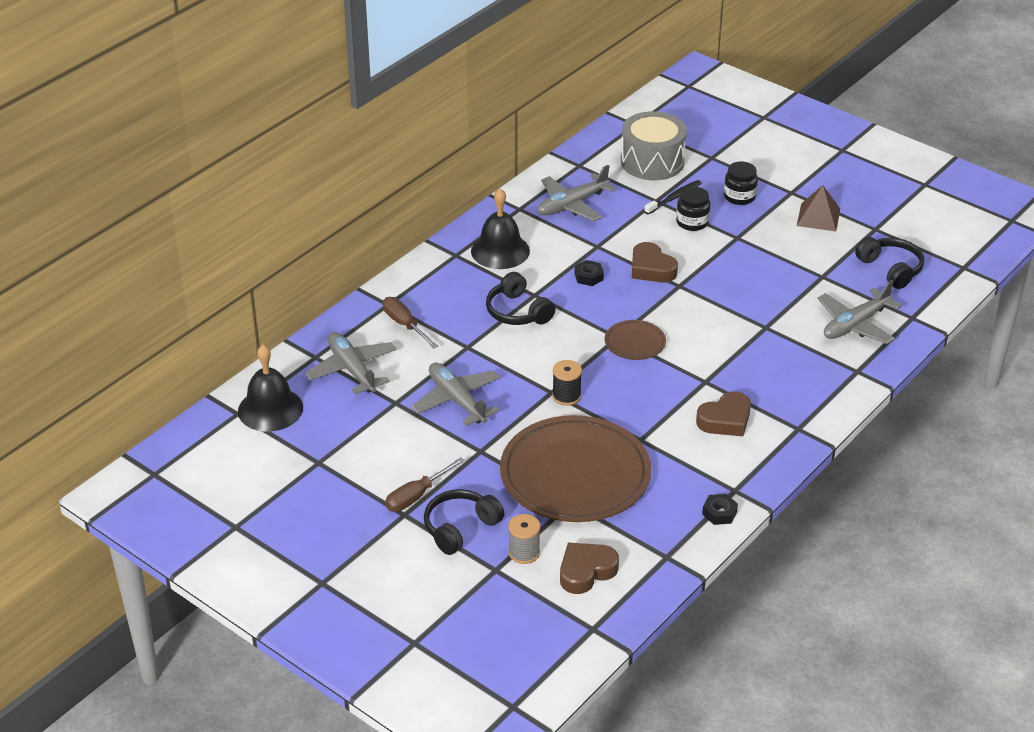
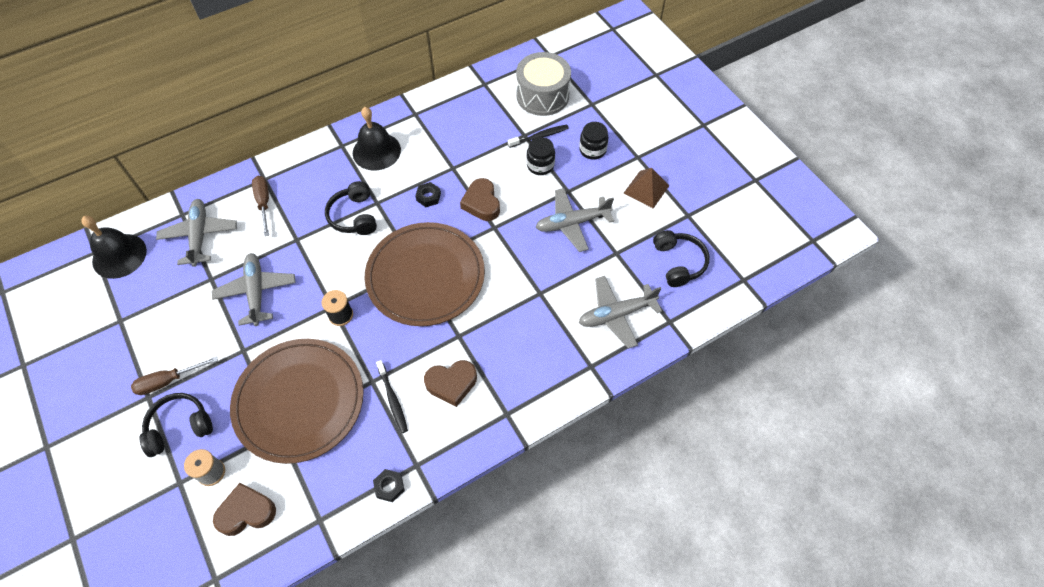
camera: 20 degrees right, 20 degrees up
(572, 205) = (456, 121): grey plane -> grey plane (572, 223)
(635, 342) = (425, 276): brown plate -> brown plate, size x2.27
(673, 447) = (393, 399): none -> black toothbrush

